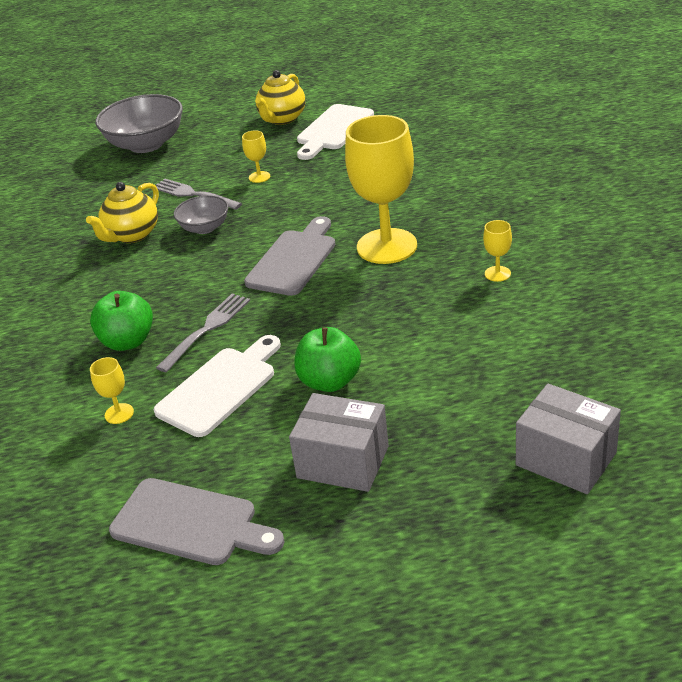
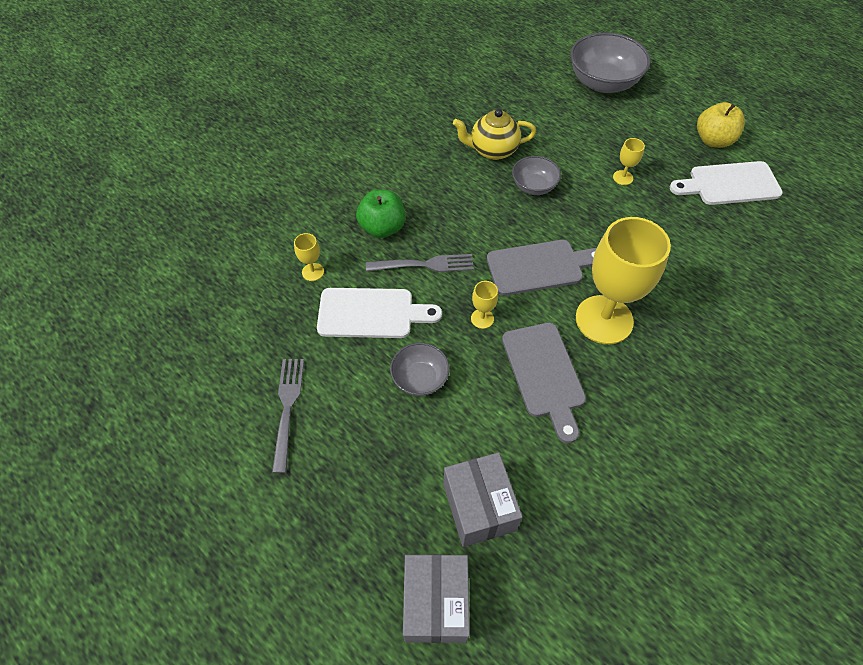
camera: 50 degrees right, 20 degrees up
(190, 523) = (239, 381): grey cutting board -> grey cutting board (544, 374)
(194, 194) = (567, 153): grey fork -> grey fork (287, 408)
(282, 119) = (713, 140): yellow teapot -> yellow apple
(330, 381) = (420, 378): green apple -> grey bowl
(343, 462) = (343, 439): grey box -> grey box (479, 507)
(497, 274) = (630, 424): yellow goblet -> yellow goblet (482, 318)

